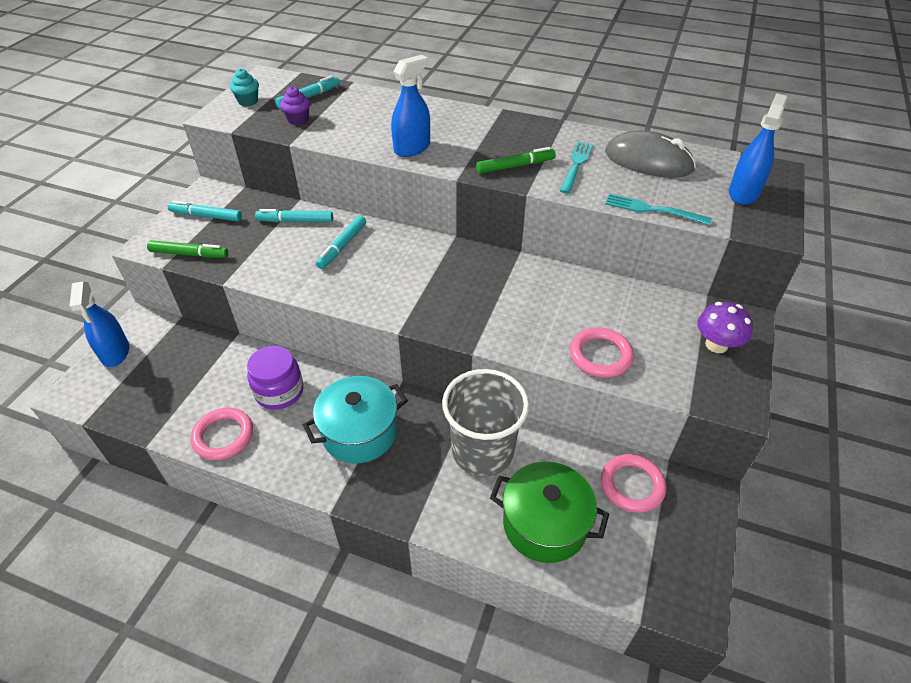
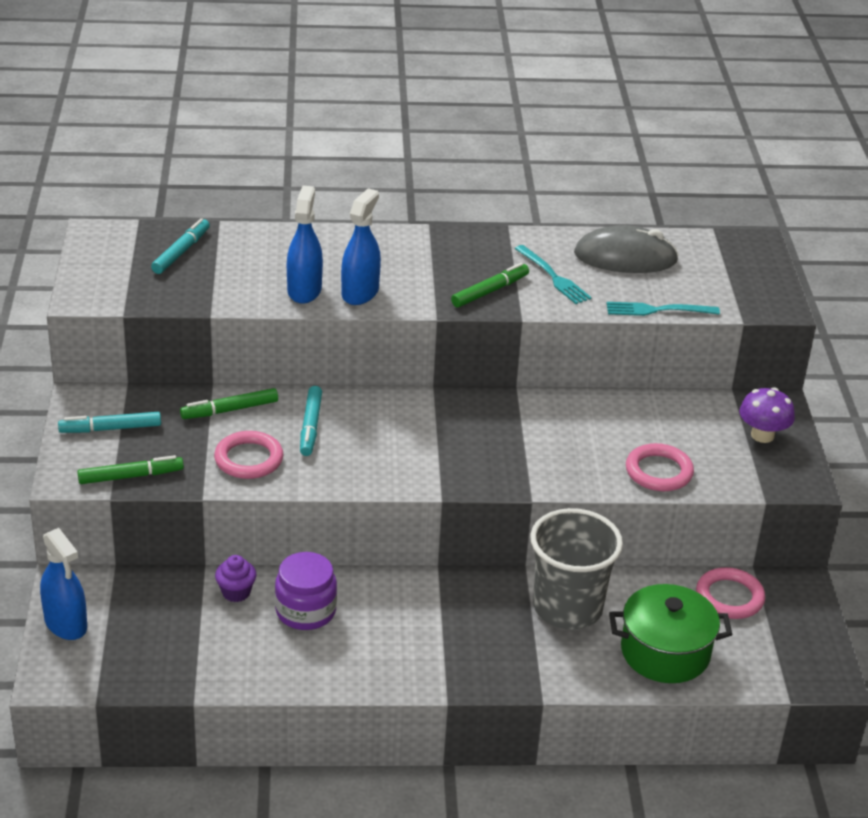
camera: 25 degrees left, 10 degrees down
(223, 436) = (276, 670): pink ring -> pink ring (249, 459)
(248, 101) = (107, 272): turquoise cupcake -> none
(295, 221) = (230, 410): turquoise marker -> green marker
(298, 120) = (194, 284): purple cupcake -> purple cupcake (236, 592)
(359, 432) = (426, 625): turquoise pot -> none
(576, 165) = (553, 277): turquoise fork -> turquoise fork turned 150 degrees clockwise
(743, 193) = (736, 274): blue spray bottle -> blue spray bottle (304, 290)

